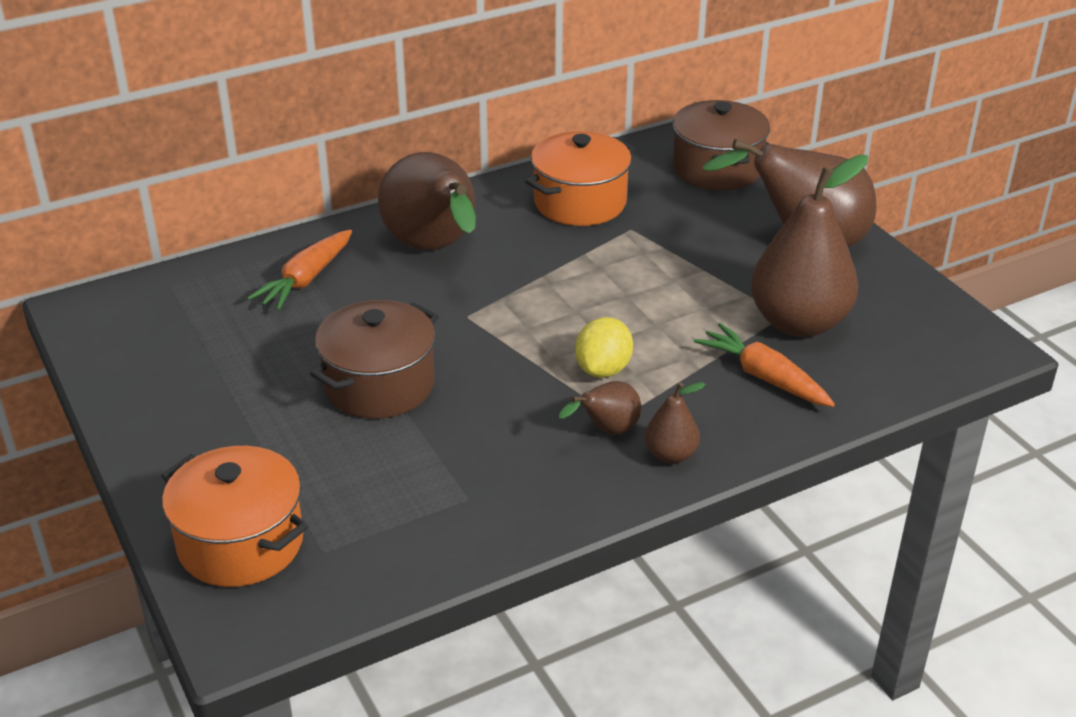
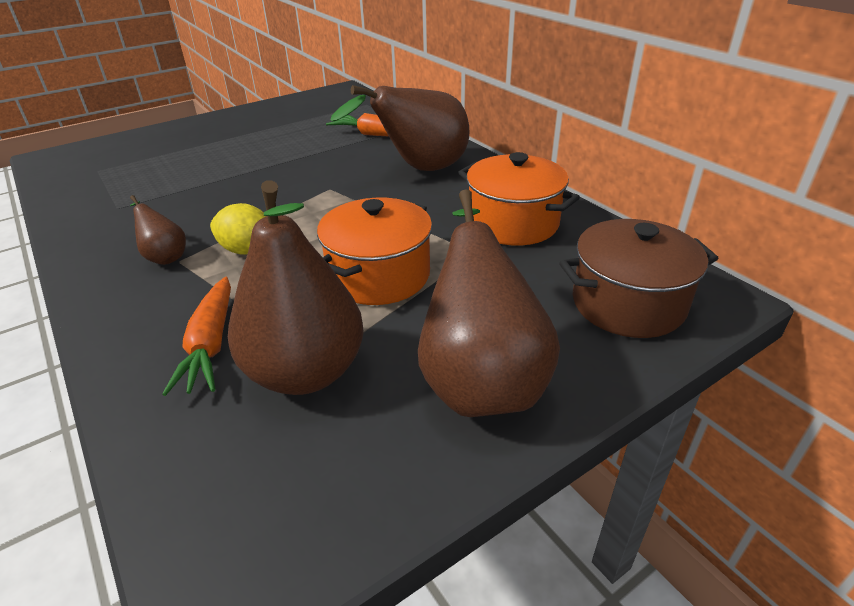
camera: 85 degrees right, 0 degrees up
(241, 543) = (119, 149): orange pot -> orange pot (379, 275)
(379, 385) = (251, 168): brown pot -> none
(670, 455) = (117, 289): brown pear -> none
(764, 377) = (211, 344): orange carrot -> orange carrot turned 135 degrees clockwise

